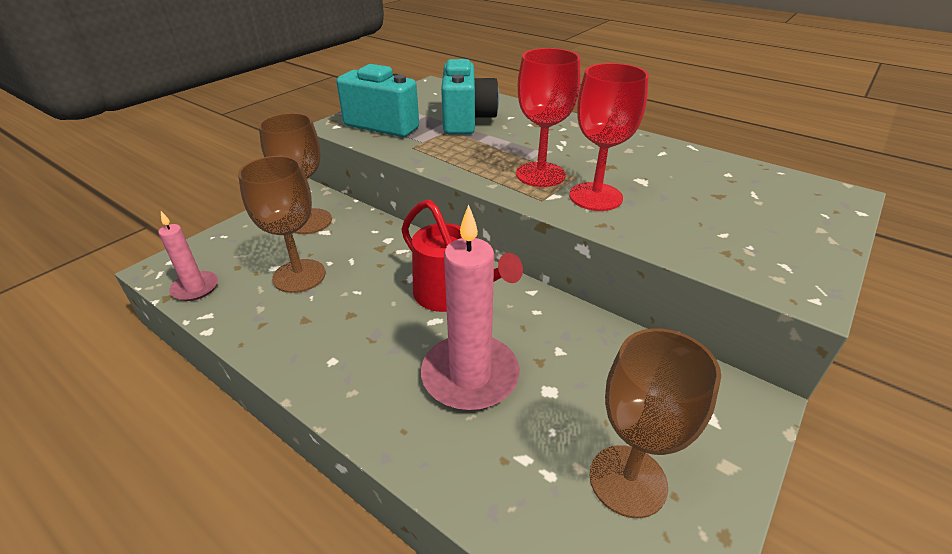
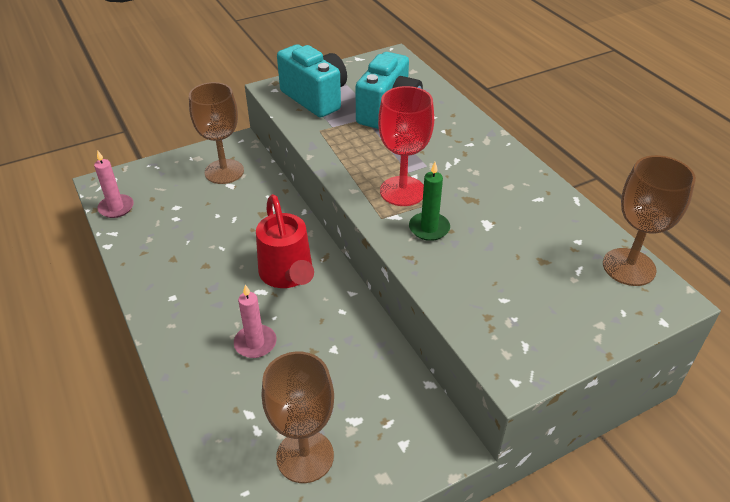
camera: 25 degrees right, 5 degrees up
(299, 276) = (189, 220): brown goblet -> brown goblet (629, 267)
(470, 375) = (255, 343): pink candle -> pink candle, size x0.55
(595, 197) = (429, 228): red goblet -> green candle

